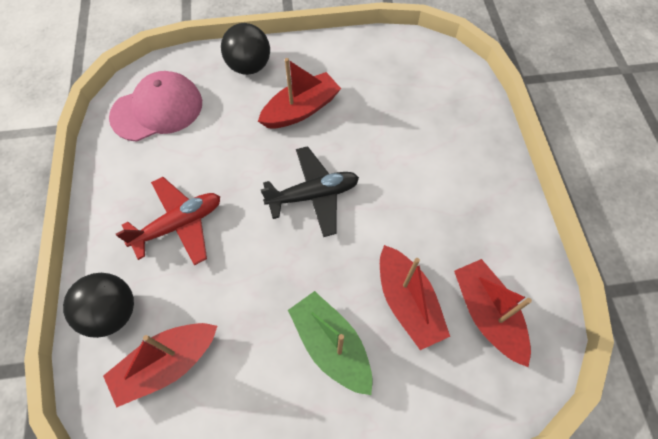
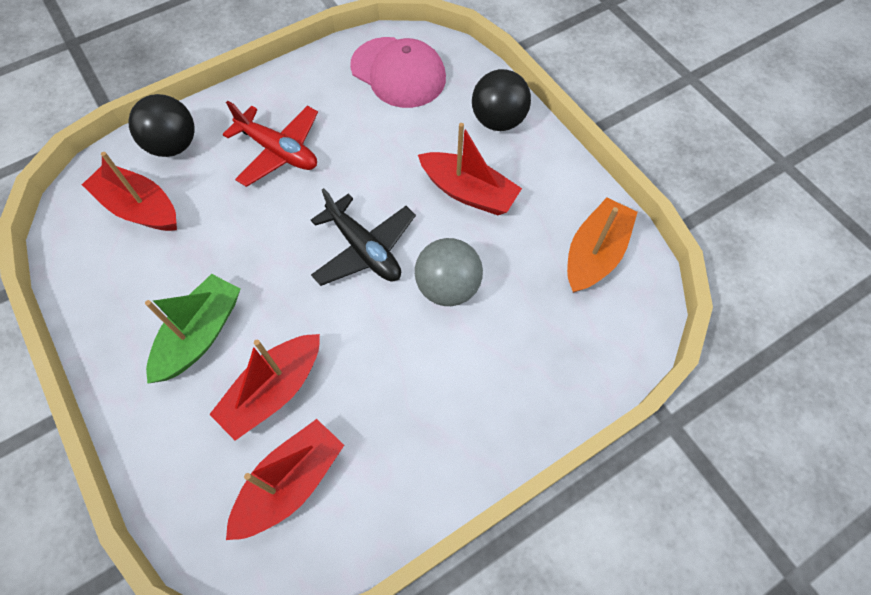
camera: 65 degrees right, 0 degrees up
(374, 154) = (448, 287): none -> grey ball
(390, 62) = (595, 254): none -> orange boat

